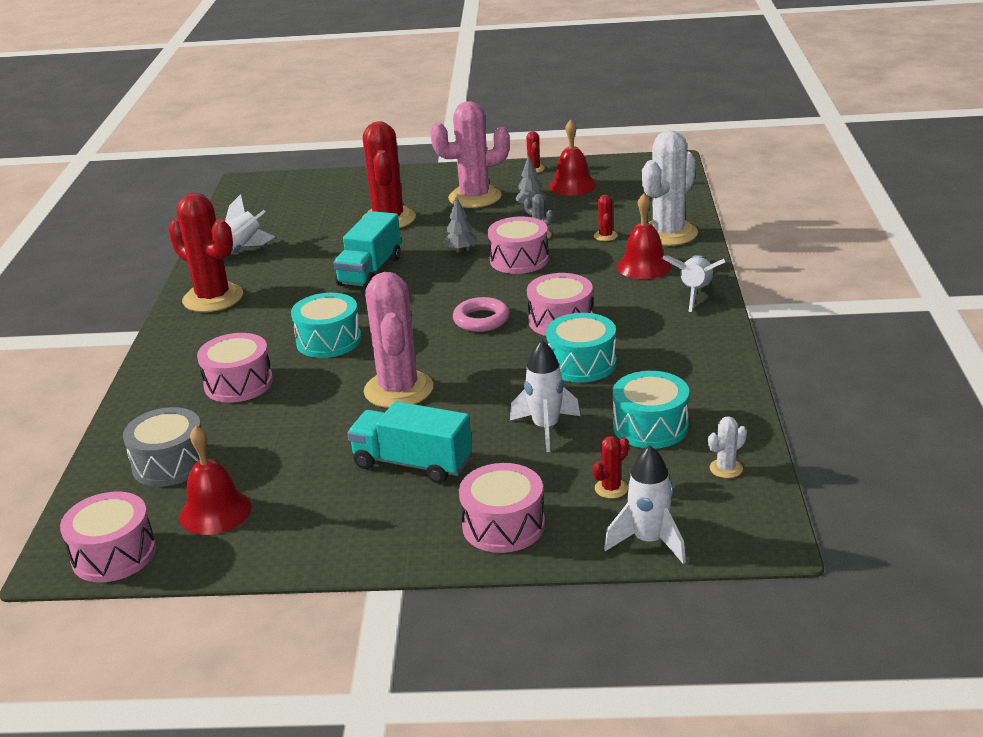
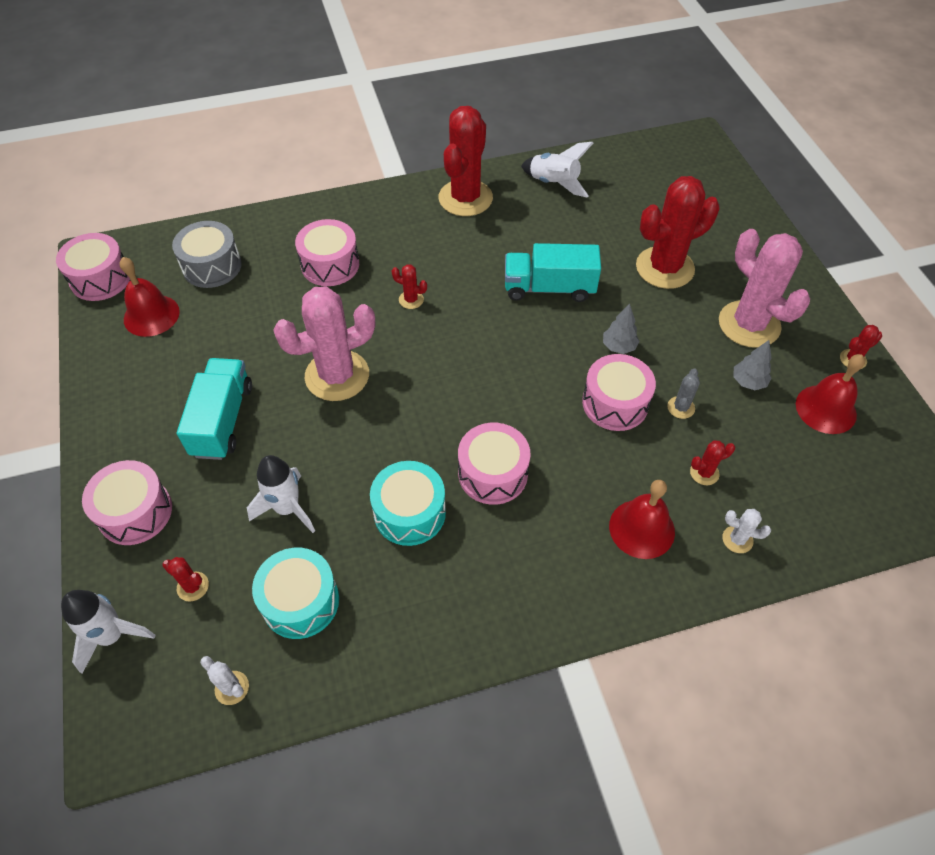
camera: 70 degrees right, 25 degrees up
(329, 341) = (411, 300): turquoise drum -> red cactus
(481, 320) = (477, 404): pink ring -> none
(668, 234) = (737, 539): white cactus -> white cactus, size x0.42
(695, 293) = (592, 597): white rocket -> none

